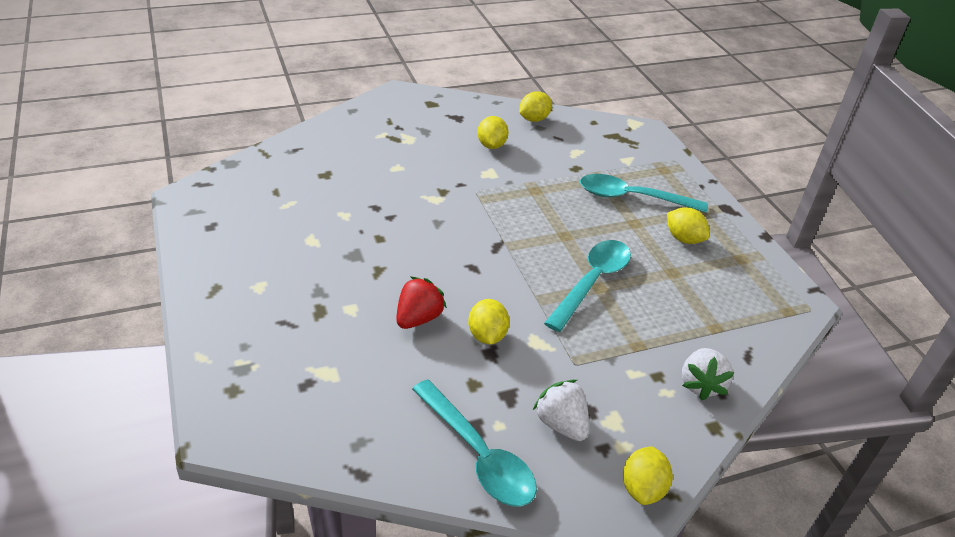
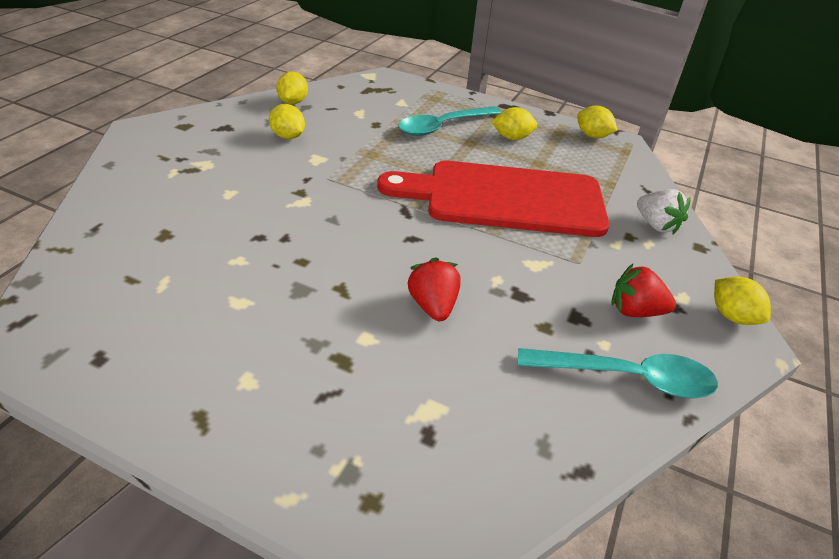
camera: 45 degrees left, 0 degrees up
(487, 335) = (499, 283): yellow lemon -> yellow lemon (592, 136)
(561, 424) = (635, 311): white strawberry -> red strawberry
(592, 282) = (505, 199): turquoise spoon -> red cutting board

